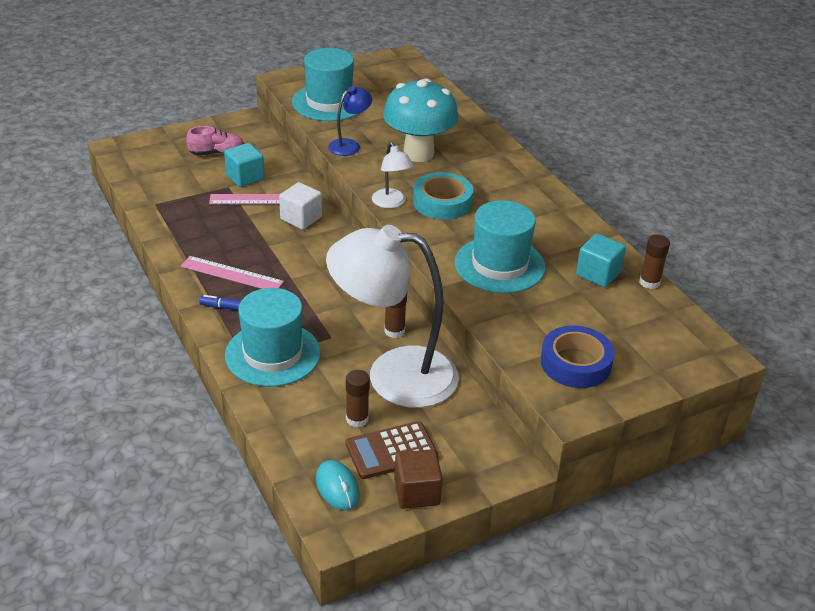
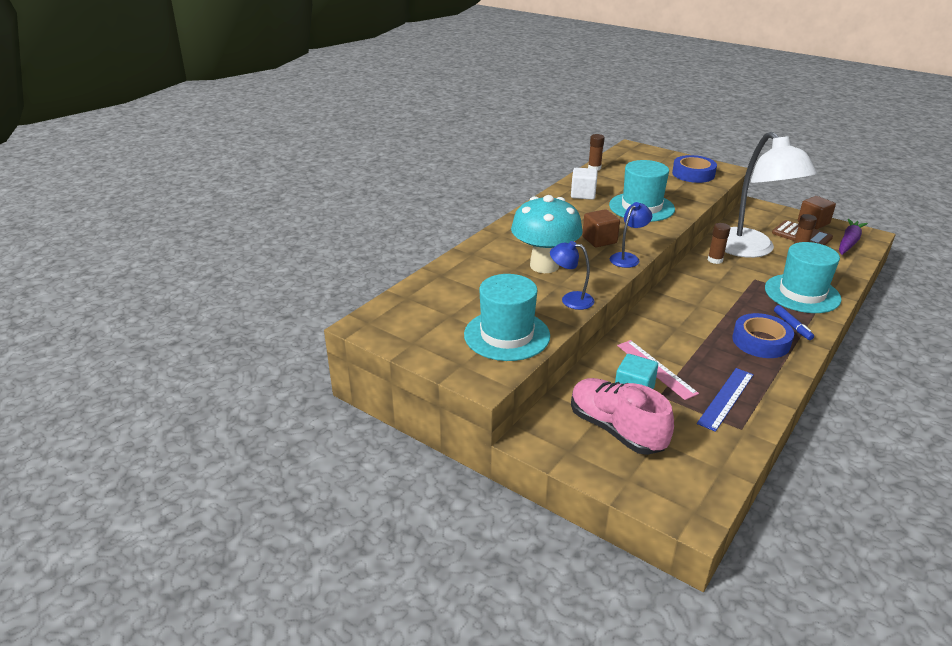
camera: 115 degrees left, 5 degrees down
(190, 214) = (726, 398): none -> blue ruler
(217, 153) = (616, 429): pink shoe -> pink shoe, size x1.69
(232, 274) = (761, 341): pink ruler -> blue tape
(301, 218) = (652, 336): white cube -> white cube (583, 194)
(337, 487) = (848, 242): turquoise mouse -> purple carrot
(391, 203) = (628, 258): white lamp -> blue lamp
(442, 202) = (599, 240): turquoise tape -> brown cube
(598, 274) = (607, 181): turquoise cube -> none

